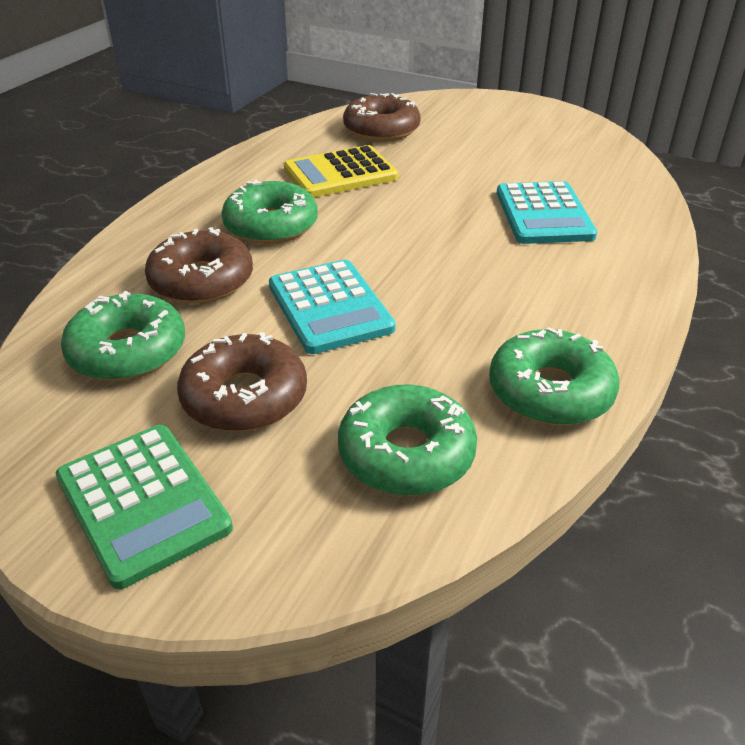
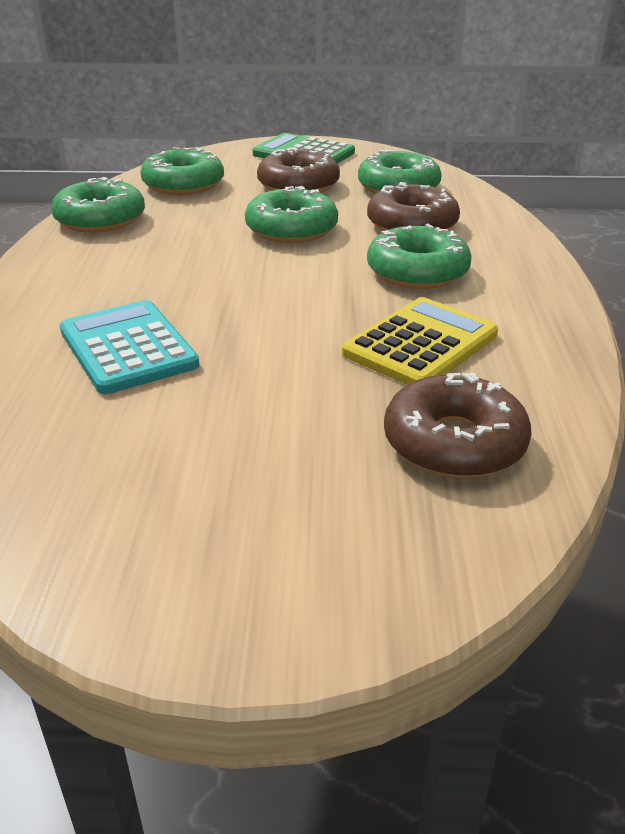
camera: 155 degrees right, 5 degrees down
(330, 307) = (291, 229): turquoise calculator -> green donut

